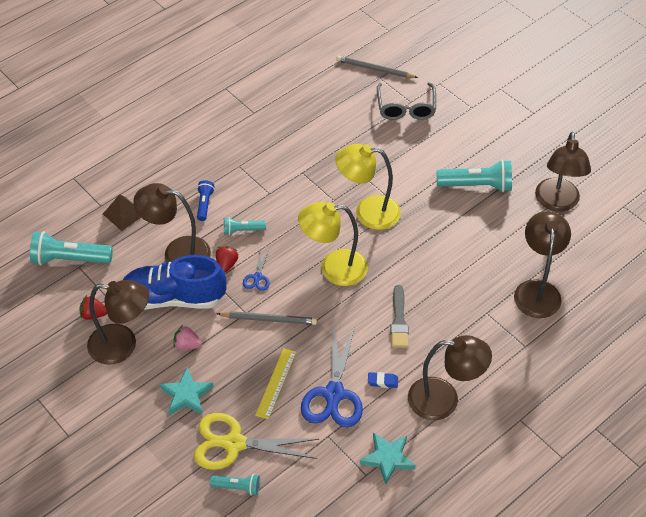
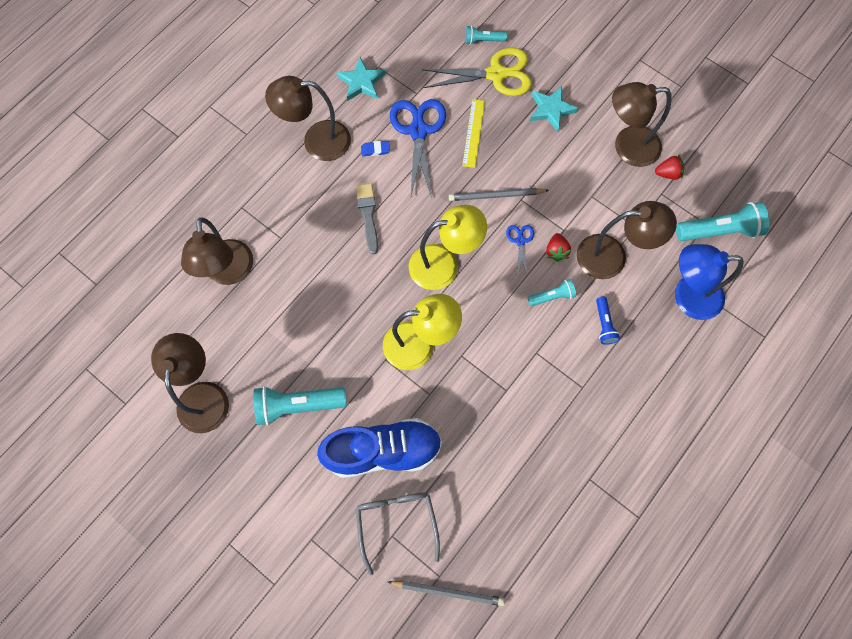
camera: 170 degrees right, 20 degrees up
(124, 214) = (687, 296): brown pyramid -> blue lamp
(174, 298) = (596, 204): blue shoe -> blue shoe (383, 451)
(187, 345) = (566, 157): pink strawberry -> none

